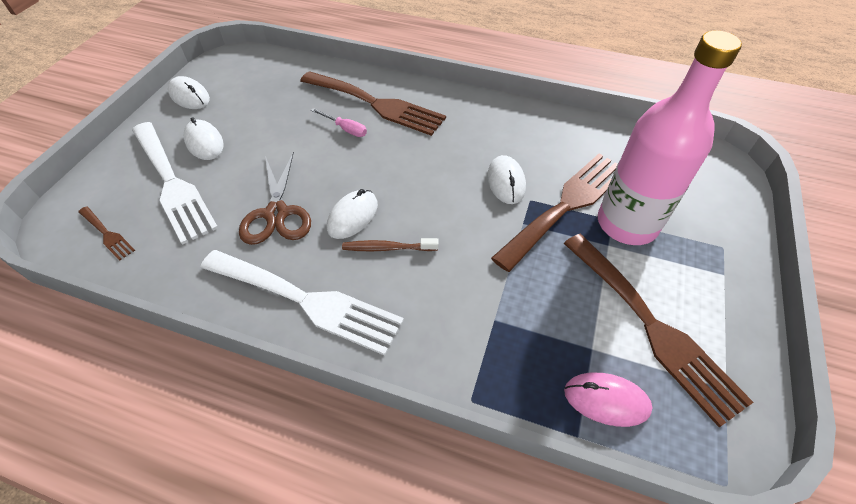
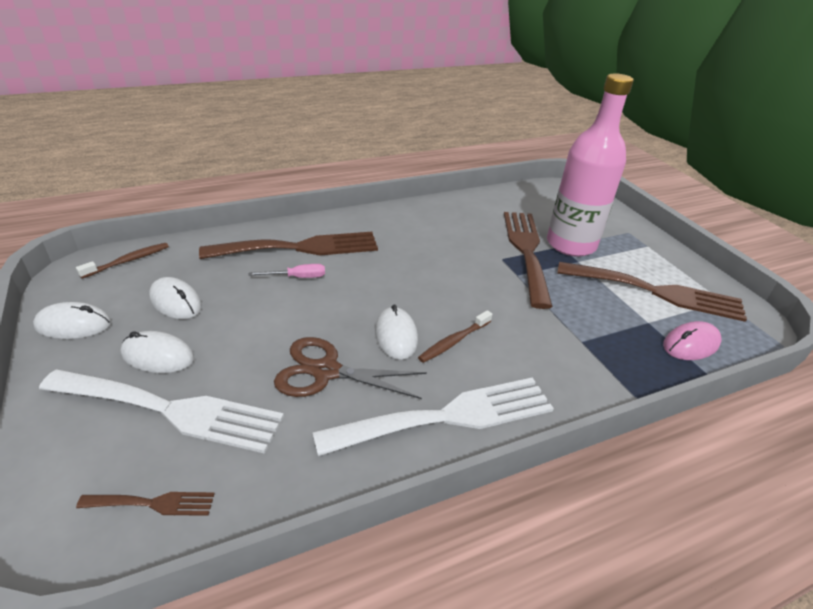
camera: 45 degrees left, 15 degrees down
(262, 63) = (128, 261): none -> brown toothbrush
(276, 213) = (326, 371): brown scissors -> brown scissors turned 150 degrees clockwise
(506, 182) = (472, 255): white mouse -> white mouse (175, 302)

